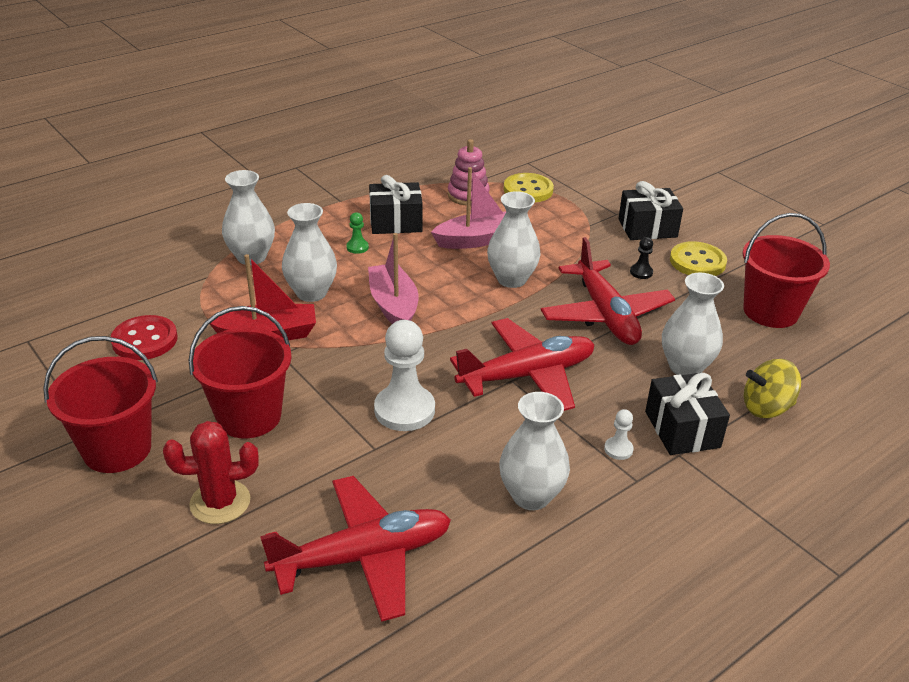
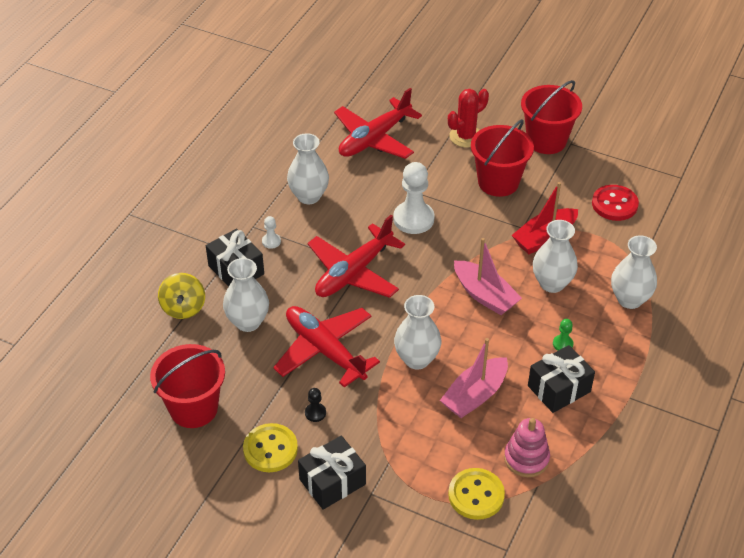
camera: 155 degrees right, 10 degrees up
(766, 408) = (183, 308): yellow spinning top -> yellow spinning top turned 120 degrees clockwise

